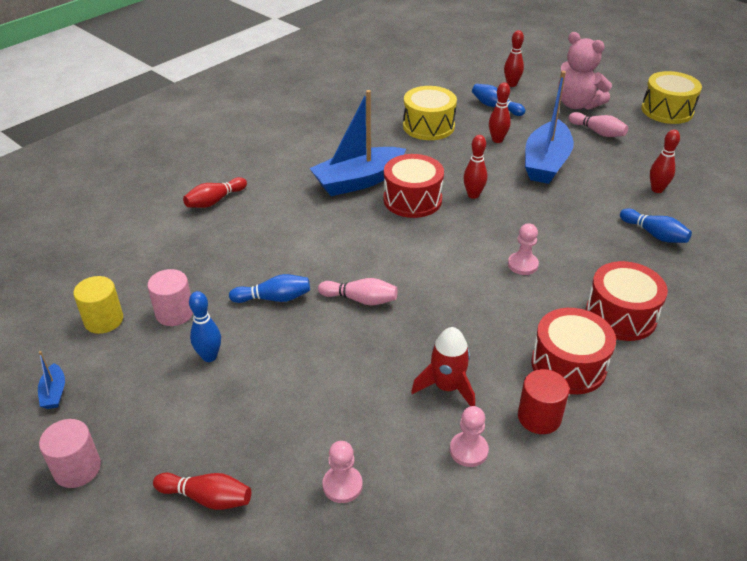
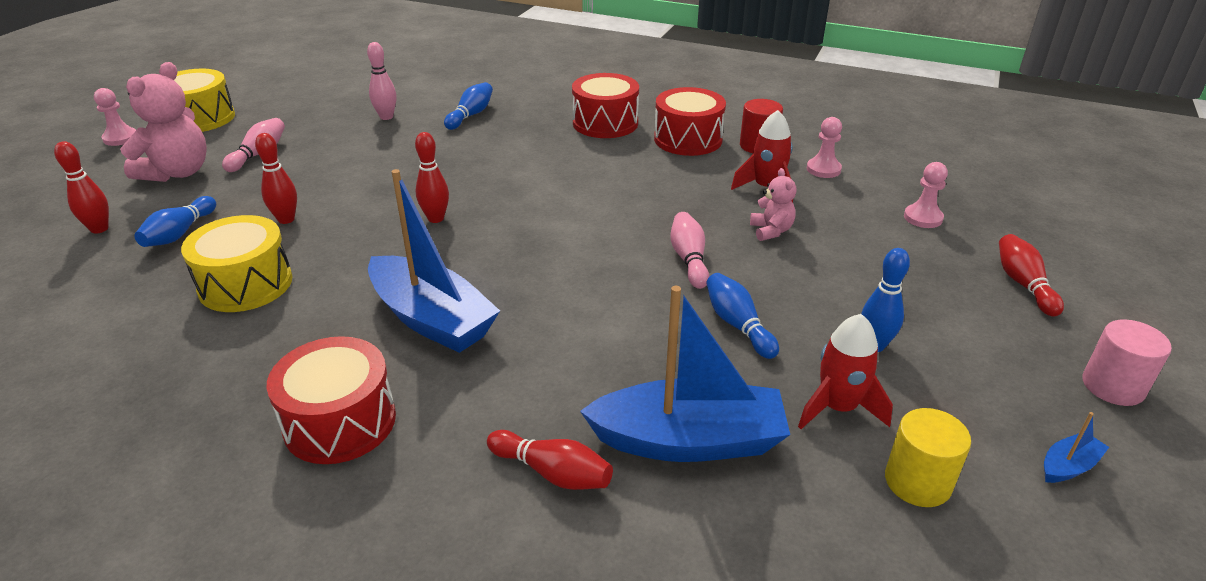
camera: 110 degrees left, 5 degrees down
(174, 313) = (837, 408): pink cylinder -> red rocket
(375, 361) = (771, 231): none -> pink teddy bear
(412, 200) = (464, 261): red drum -> red drum (340, 422)
(522, 265) = (560, 173): pink pawn -> pink pawn (120, 138)
(546, 163) = (343, 179): blue boat -> blue boat (689, 440)
(657, 189) = (386, 117): red bowling pin -> pink bowling pin

